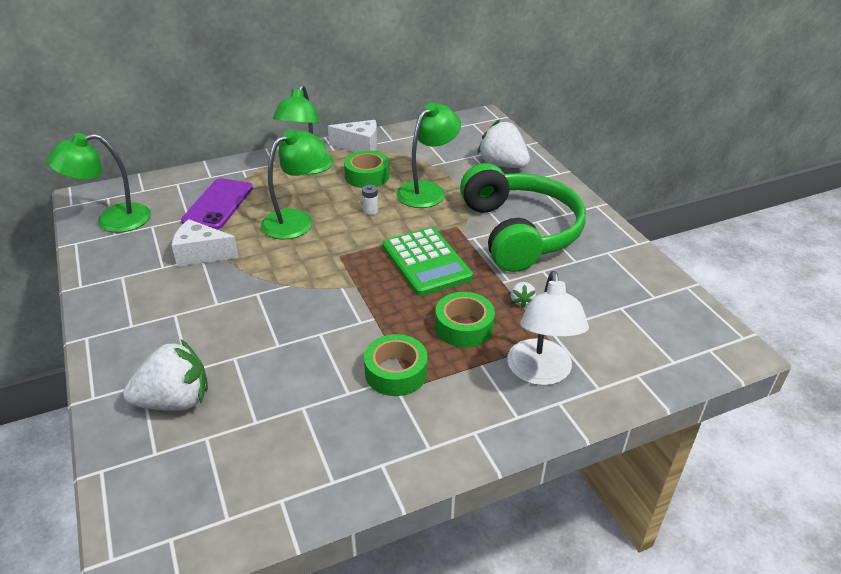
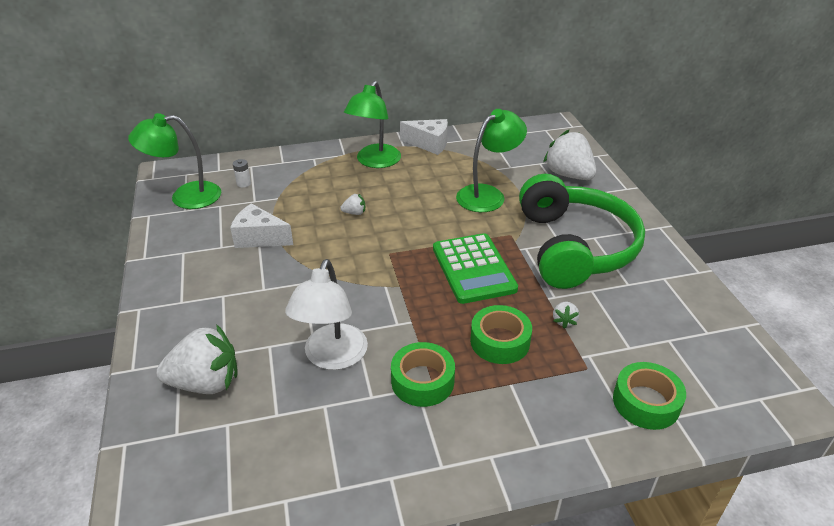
camera: 10 degrees right, 0 degrees up
(218, 204) = (284, 190): purple phone -> none
(296, 220) = (354, 213): green lamp -> white strawberry
(367, 176) = (431, 174): green tape -> green tape (646, 402)
(370, 210) = (428, 210): white battery -> white battery (244, 183)
(540, 373) = (571, 401): white lamp -> white lamp (332, 357)

